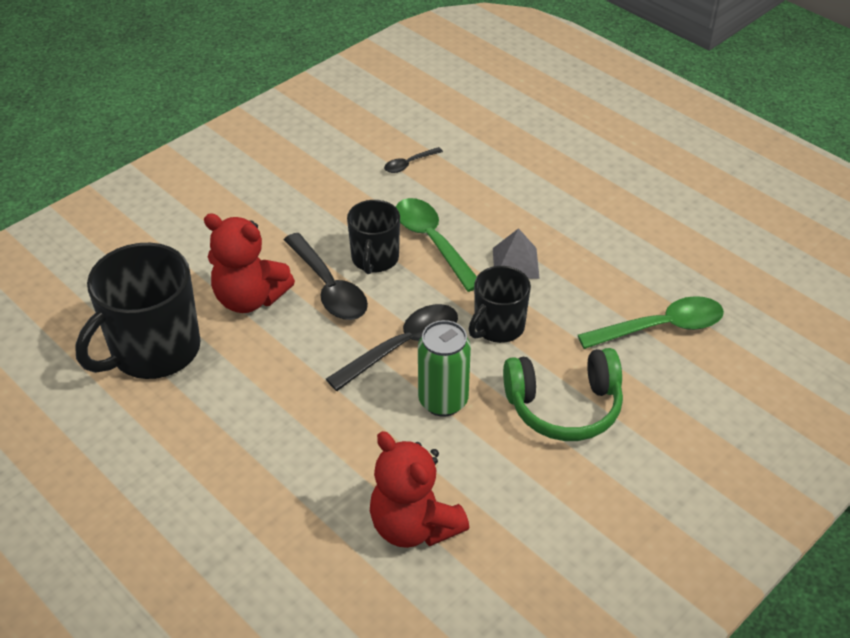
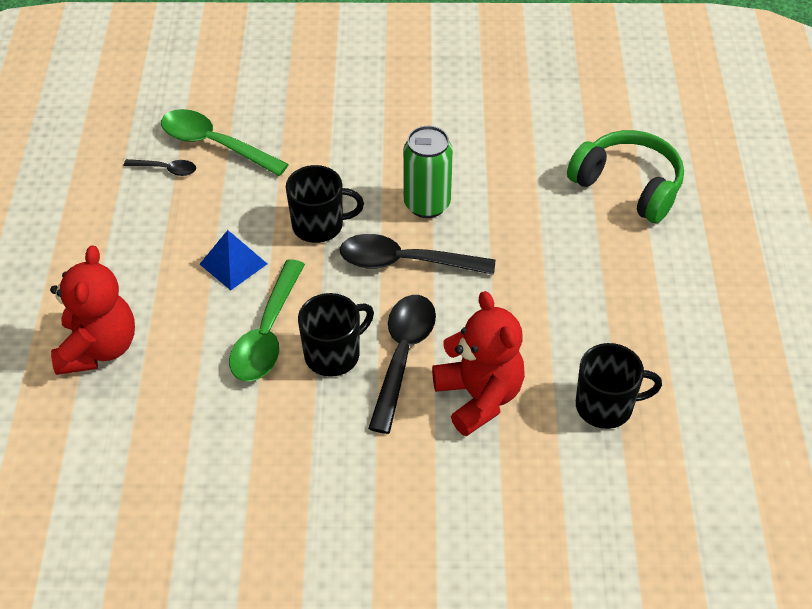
camera: 135 degrees left, 5 degrees up
(154, 351) = (606, 406): black mug -> black mug, size x0.58
(409, 164) = (173, 436): black spoon -> black spoon (166, 169)
(414, 525) = (537, 148): red teddy bear -> red teddy bear (98, 348)
(515, 263) = (233, 264): grey pyramid -> blue pyramid
(564, 406) = (354, 145): green headphones -> green headphones (628, 186)

